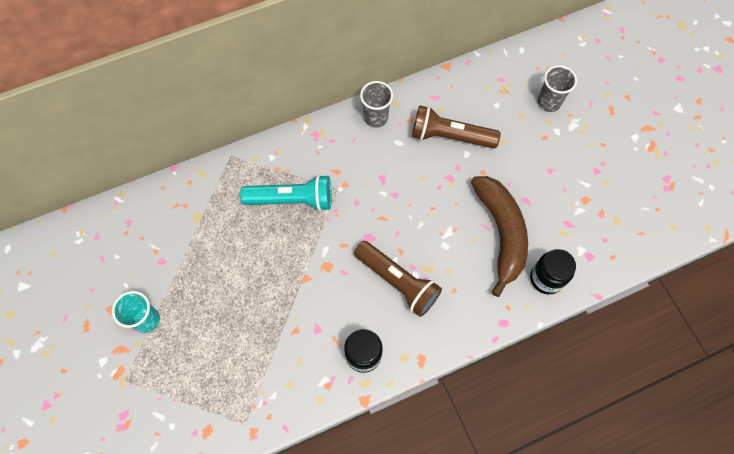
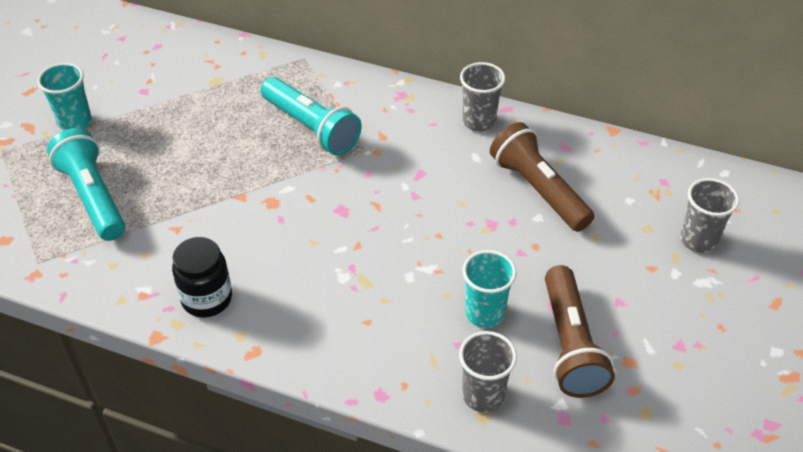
camera: 45 degrees right, 20 degrees down
(223, 356) = (93, 196): none -> turquoise flashlight
(397, 282) = (320, 268): brown flashlight -> brown flashlight (570, 345)
(501, 233) = (484, 313): brown banana -> turquoise cup
(546, 278) = (483, 395): black jar -> grey cup

